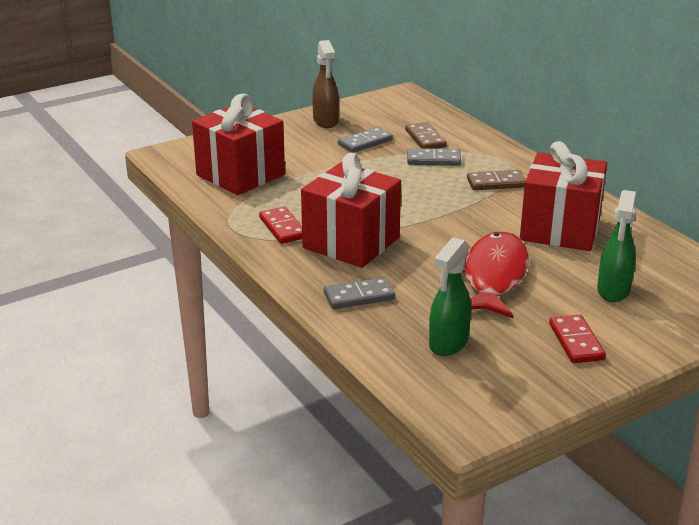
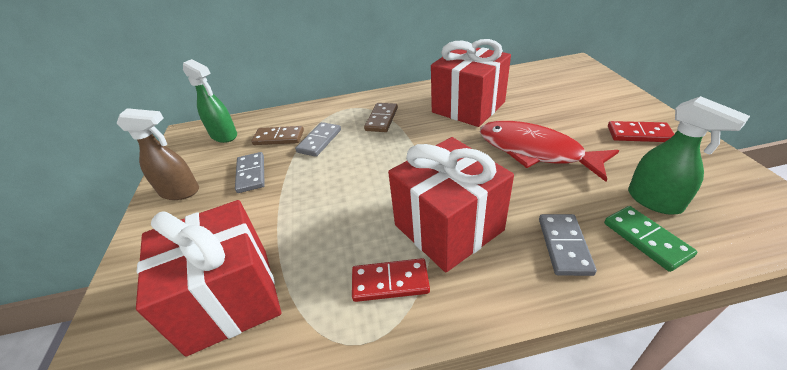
camera: 65 degrees left, 10 degrees up
(389, 335) = (646, 239): none -> green domino
(613, 291) = (562, 105): green spray bottle -> green spray bottle (224, 136)

